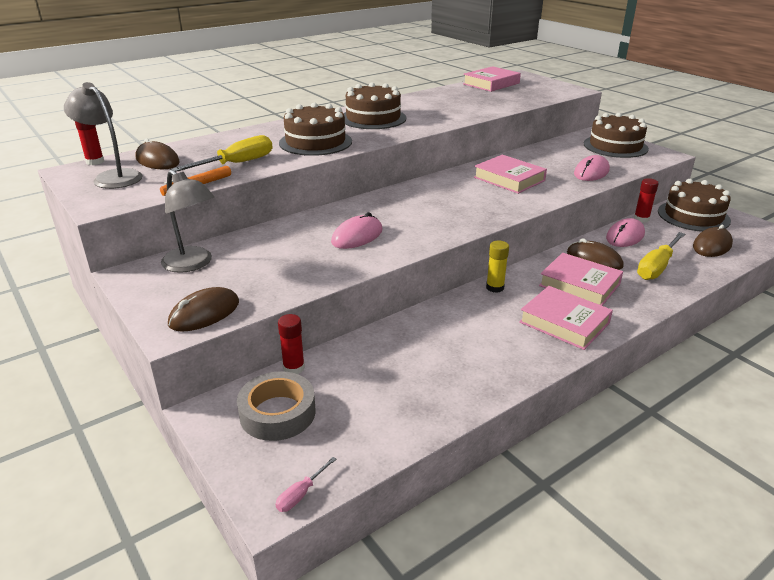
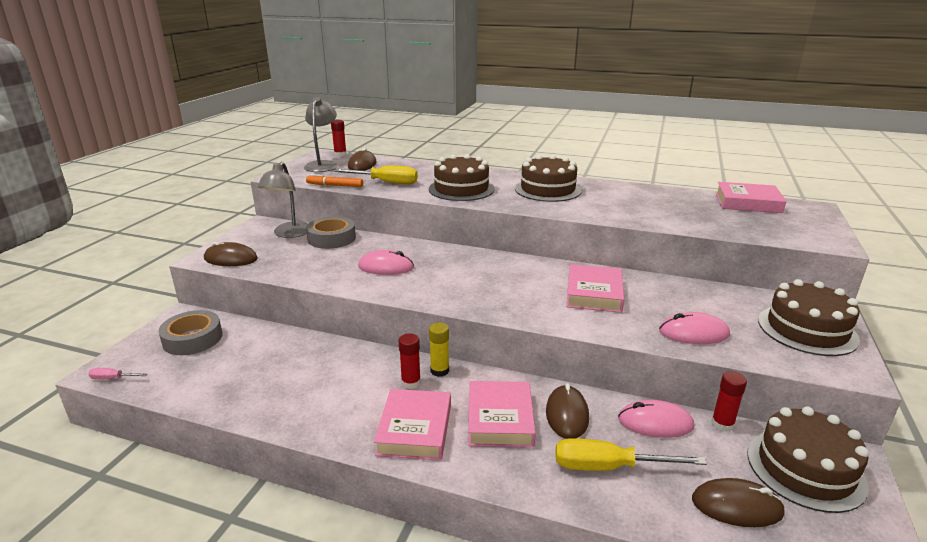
camera: 55 degrees right, 5 degrees down
(247, 244) = (332, 238): none -> grey tape
(294, 368) = (247, 325): red glue stick -> red glue stick (411, 382)

